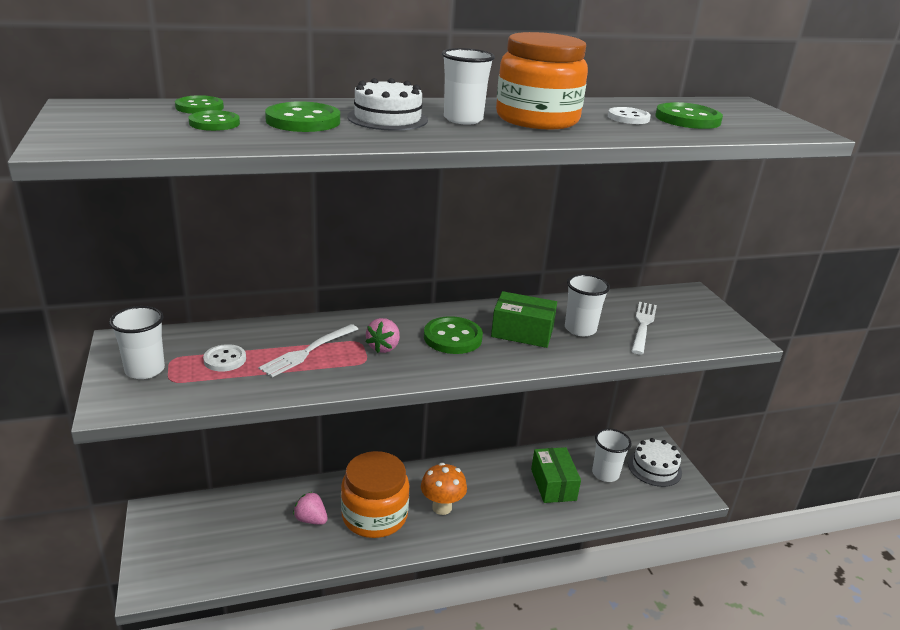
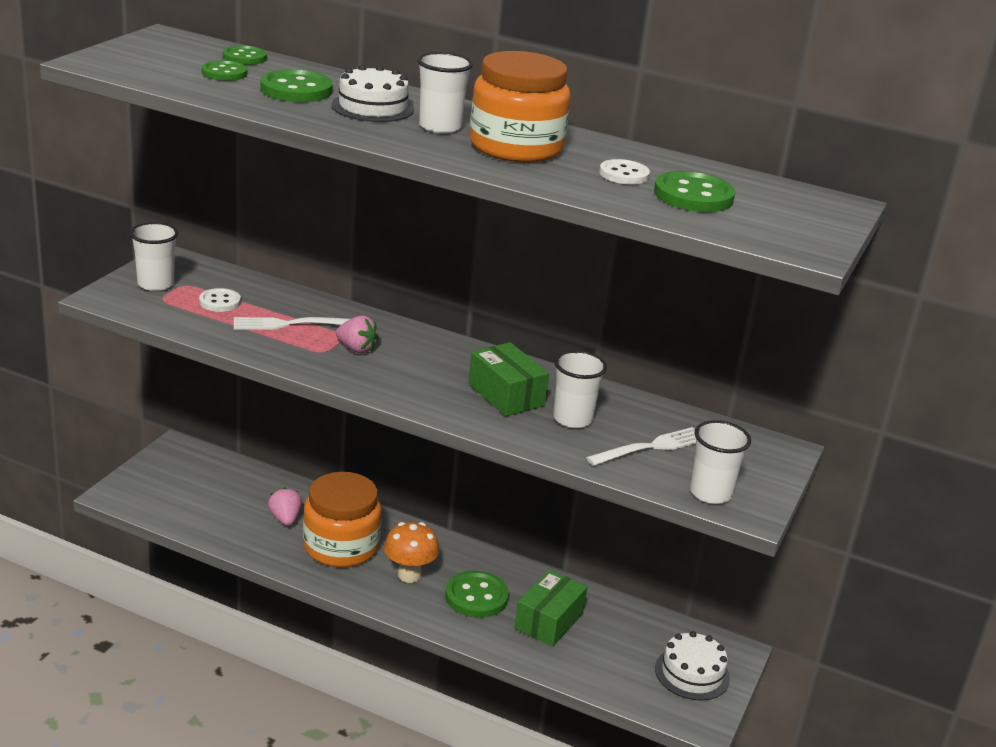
camera: 40 degrees right, 0 degrees up
(384, 347) = (356, 349): pink strawberry -> pink strawberry turned 120 degrees counterclockwise
(452, 337) = (431, 369): green button -> green button (476, 596)
(605, 474) = (623, 645): white cup -> white cup (710, 493)

